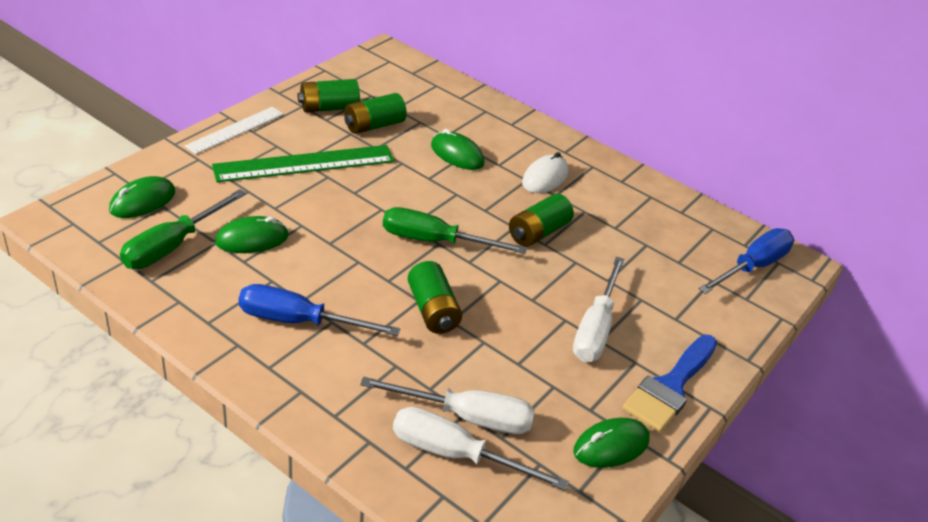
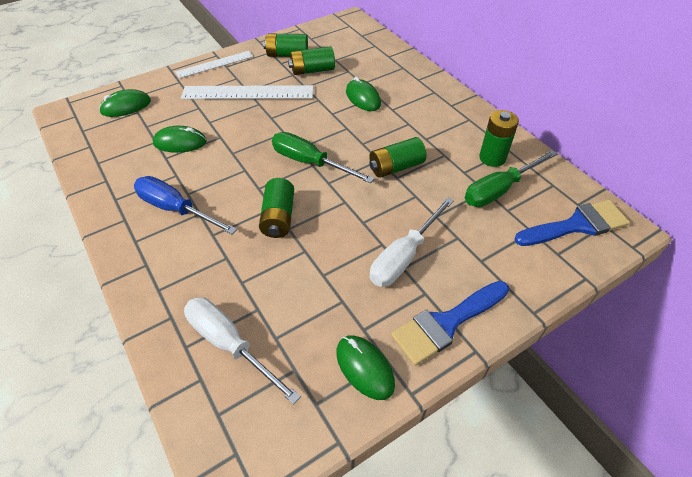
camera: 25 degrees right, 10 degrees up
(173, 245) = (126, 140): green screwdriver -> green screwdriver (499, 190)
(304, 163) = (248, 92): green ruler -> white ruler
(467, 417) = (256, 313): white screwdriver -> none
(545, 177) = (424, 124): white mouse -> none
(611, 446) = (364, 368): green mouse -> green mouse turned 60 degrees clockwise
(638, 208) = (492, 158): none -> green battery
(752, 266) = (577, 225): blue screwdriver -> blue brush

